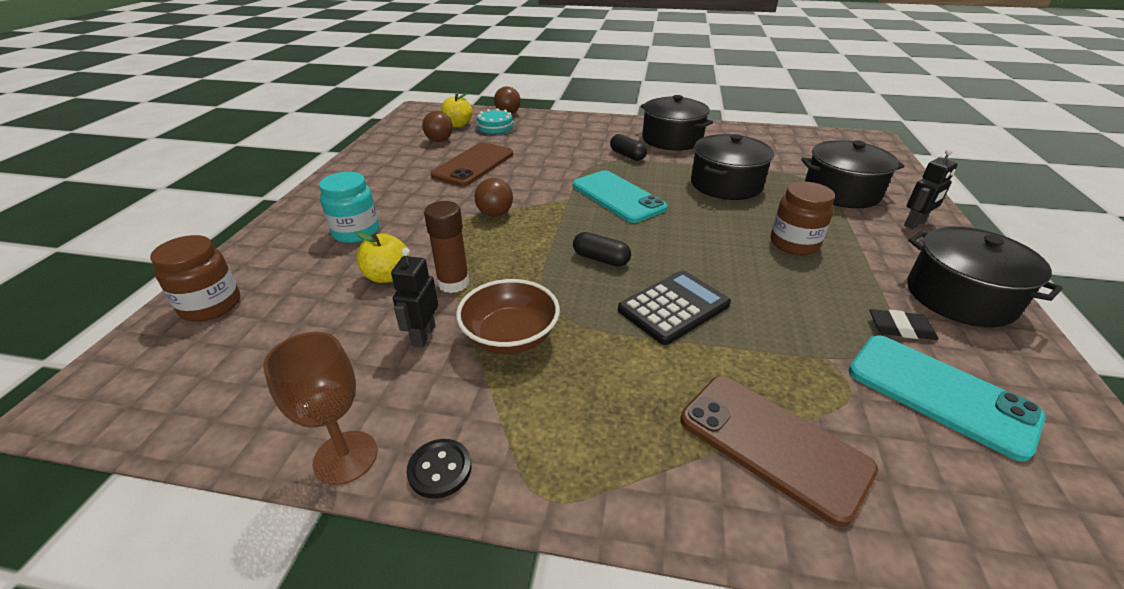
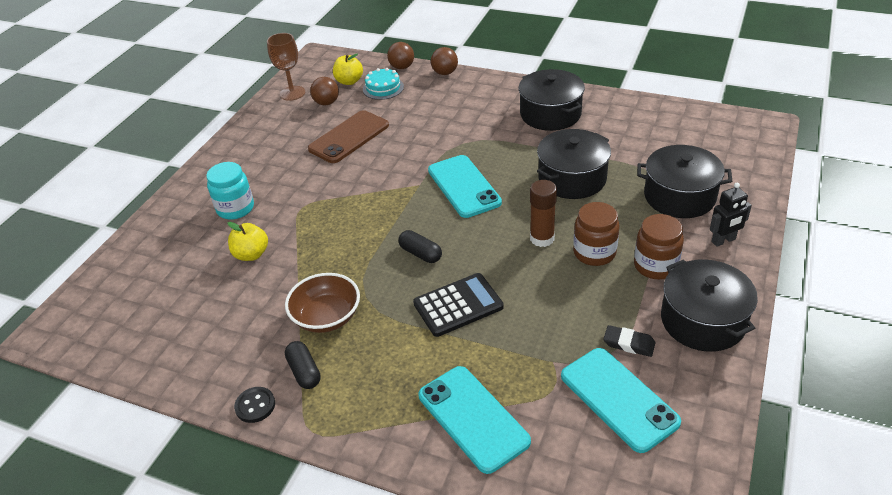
camera: 15 degrees right, 5 degrees up
(211, 305) = (126, 268): brown jar -> brown jar (655, 266)
(345, 457) = (201, 390): brown goblet -> brown goblet (292, 93)
(423, 335) = (266, 309): black robot -> none
(453, 283) = (298, 266): brown glue stick -> brown glue stick (542, 238)
(495, 214) = (350, 198): brown ball -> brown ball (445, 73)
(627, 155) = (495, 134): black capsule -> black capsule (304, 372)
(773, 444) = (473, 418): brown phone -> turquoise phone

